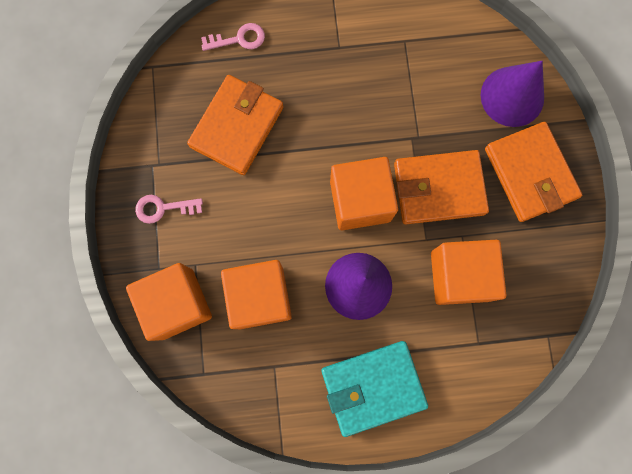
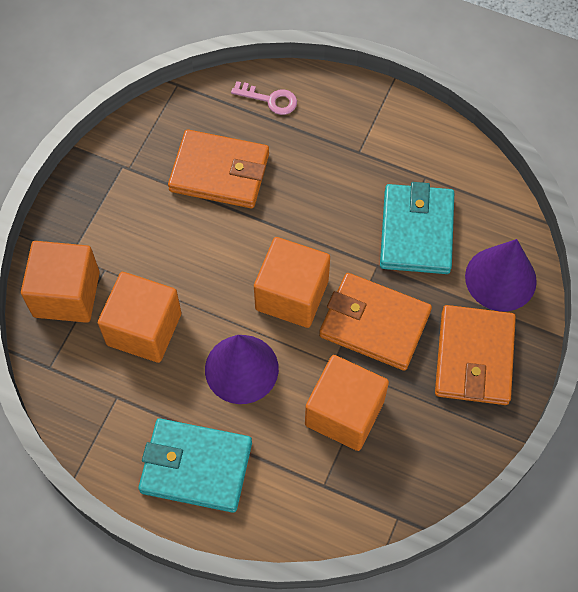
camera: 30 degrees right, 15 degrees down
(163, 208) = (108, 207): pink key -> none
(237, 127) = (219, 172): orange wallet -> orange wallet turned 45 degrees clockwise
(425, 92) = (416, 232): none -> turquoise wallet

